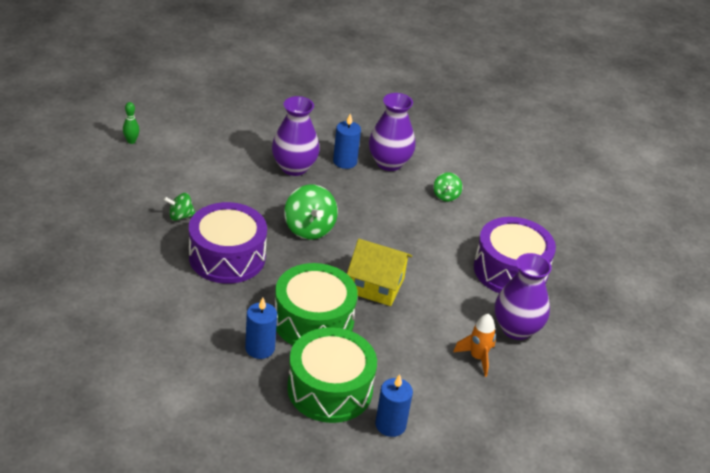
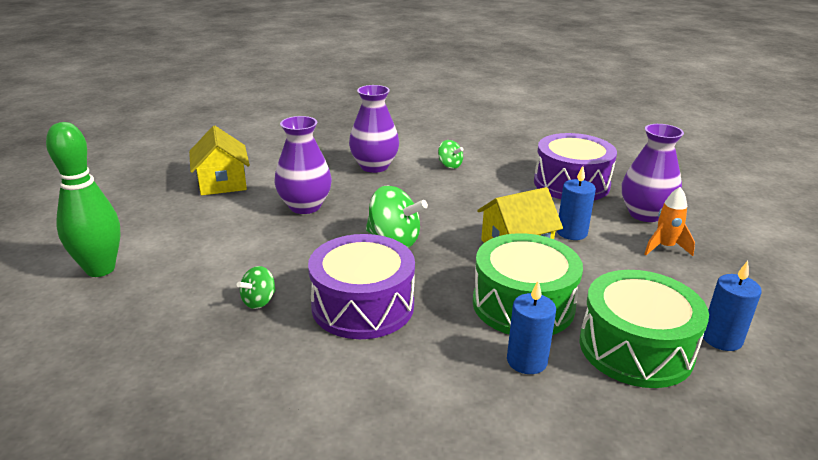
camera: 40 degrees left, 10 degrees down
(131, 141) = (100, 269): green bowling pin -> green bowling pin, size x2.40
(270, 116) = (222, 183): none -> yellow house
(345, 161) = (339, 182): blue candle -> blue candle (572, 232)

